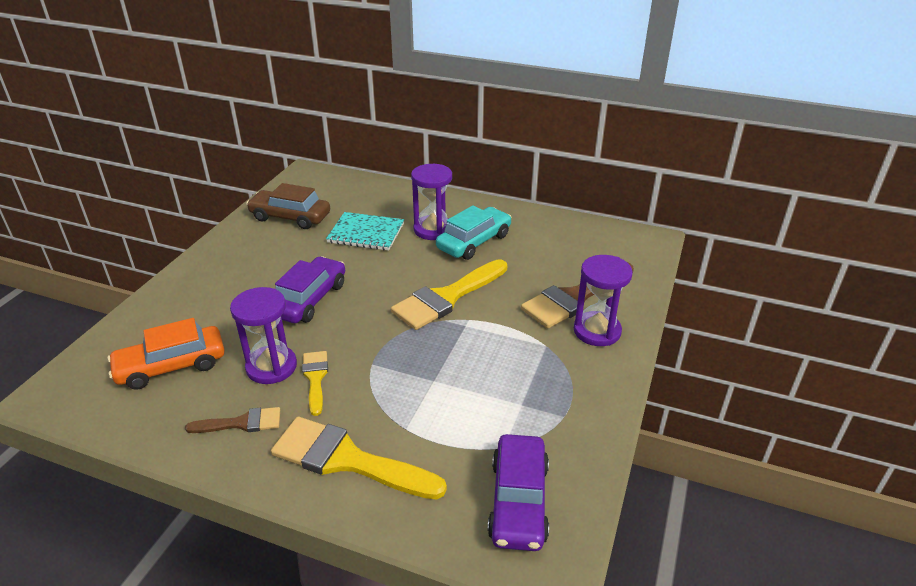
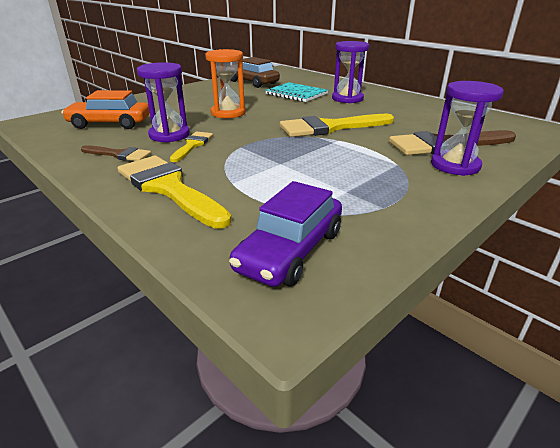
camera: 25 degrees right, 5 degrees down
(309, 299) = (228, 113): purple car -> orange hourglass
(474, 242) = (375, 107): turquoise car -> none

